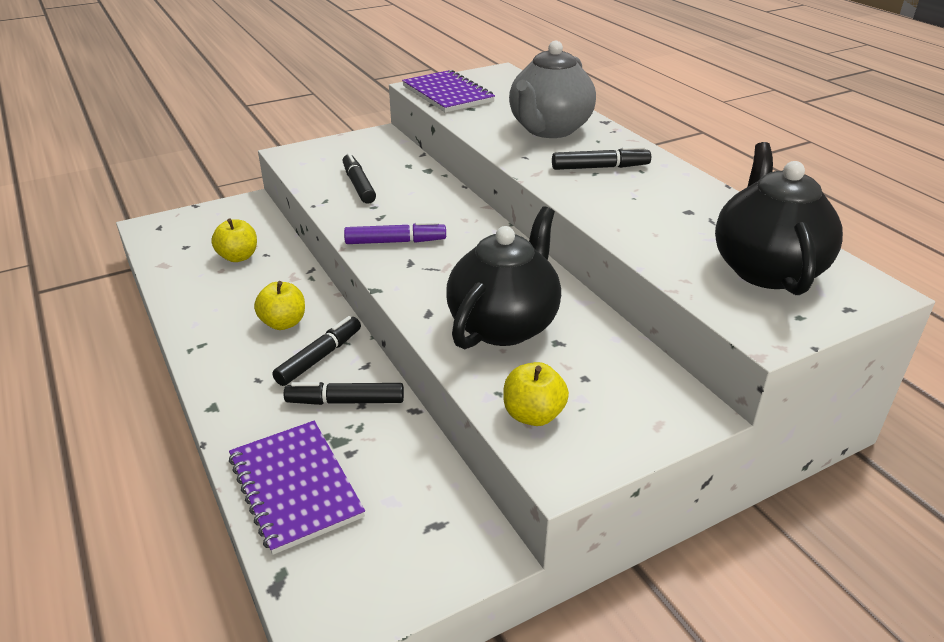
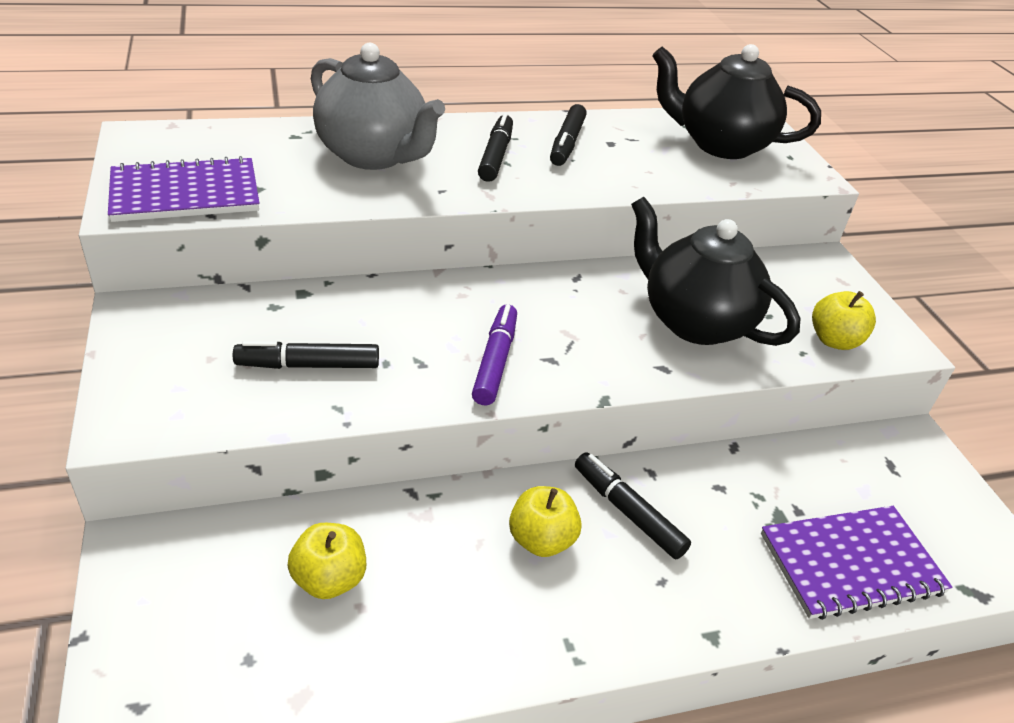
camera: 80 degrees left, 5 degrees up
(345, 401) = (714, 500): black marker -> black marker (566, 143)

